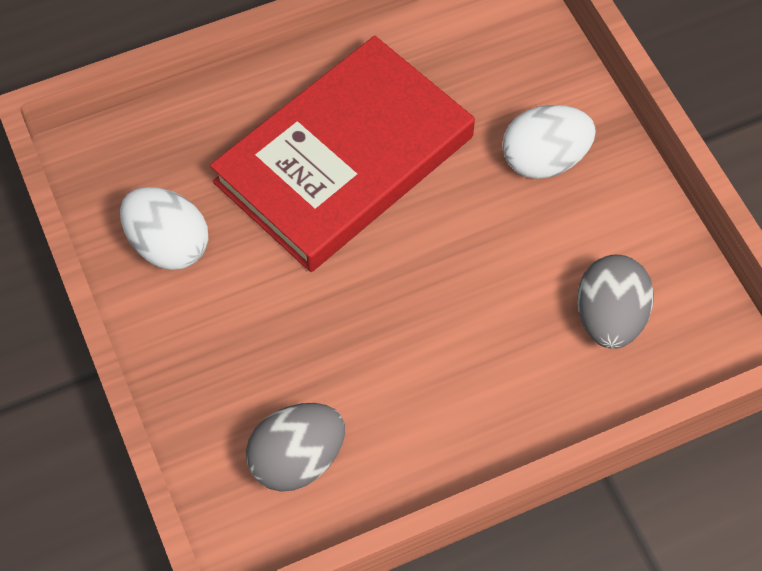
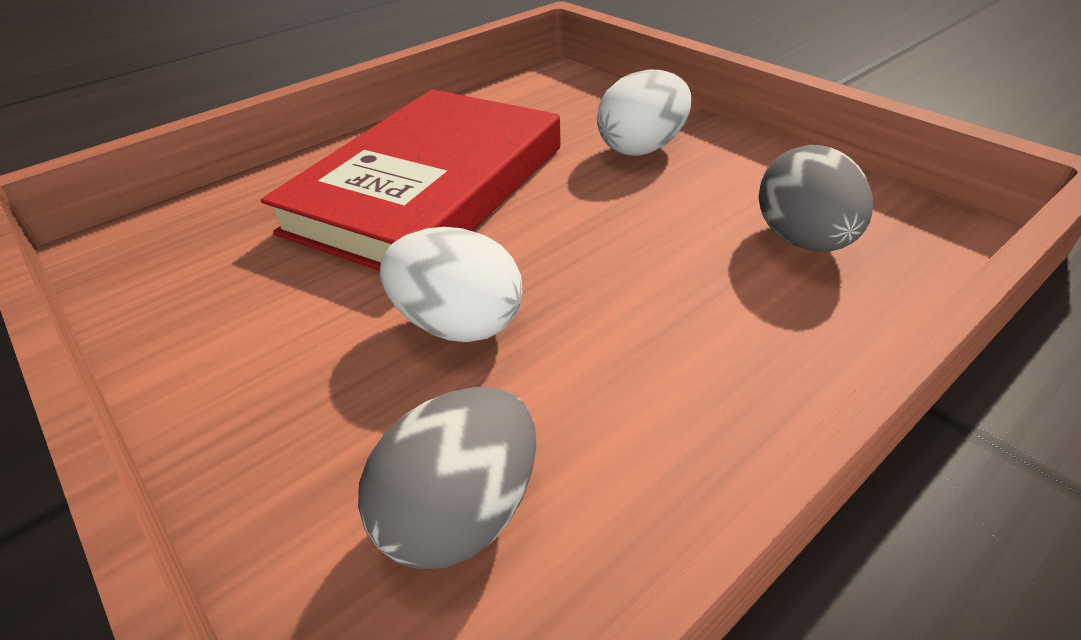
camera: 15 degrees left, 20 degrees down
(168, 245) = (216, 301): white egg -> white egg (458, 324)

